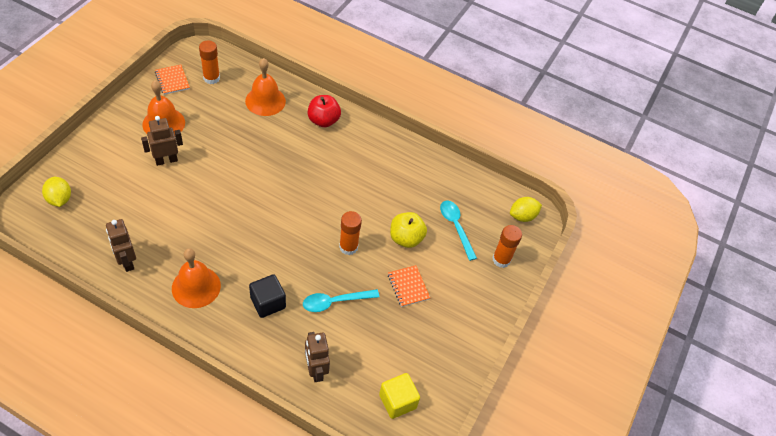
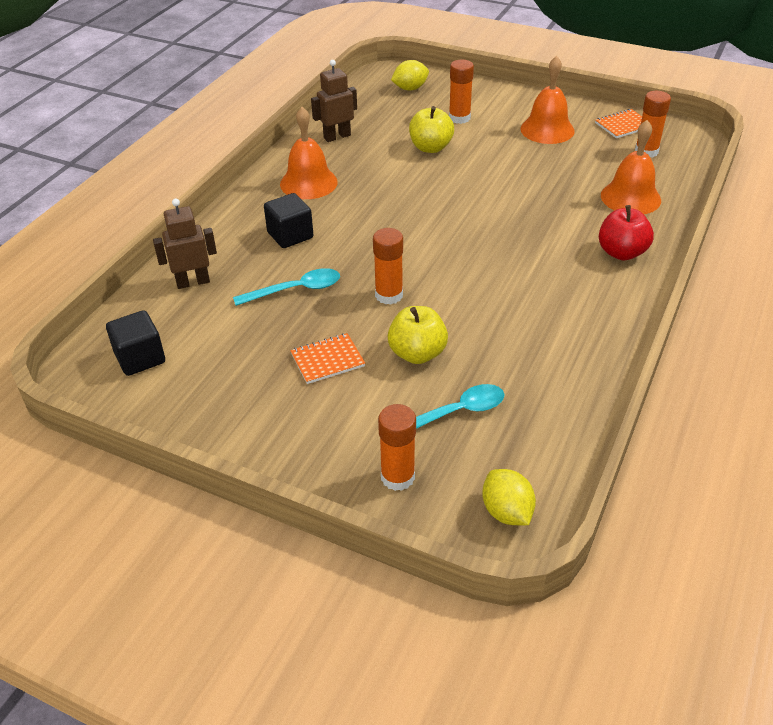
camera: 95 degrees right, 10 degrees down
(126, 173) = (459, 118): none -> orange glue stick
(166, 160) = (488, 139): brown robot -> none
(167, 198) = (430, 148): none -> yellow apple
(335, 302) = (295, 290): turquoise spoon -> turquoise spoon turned 90 degrees clockwise
(397, 401) = (140, 358): yellow cube -> black cube

